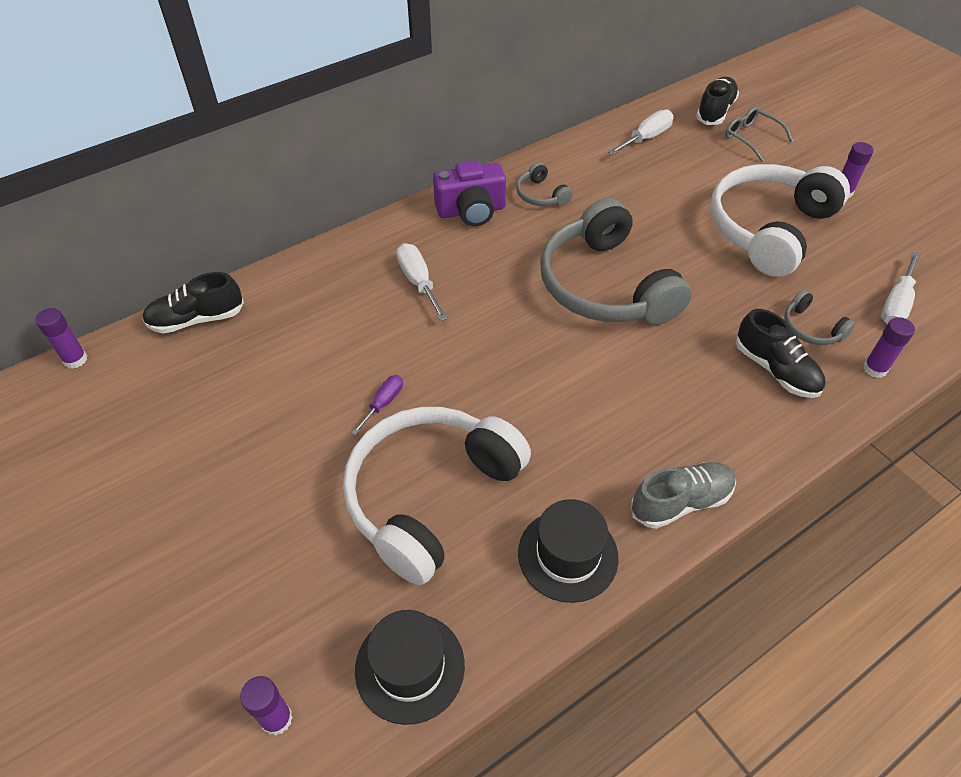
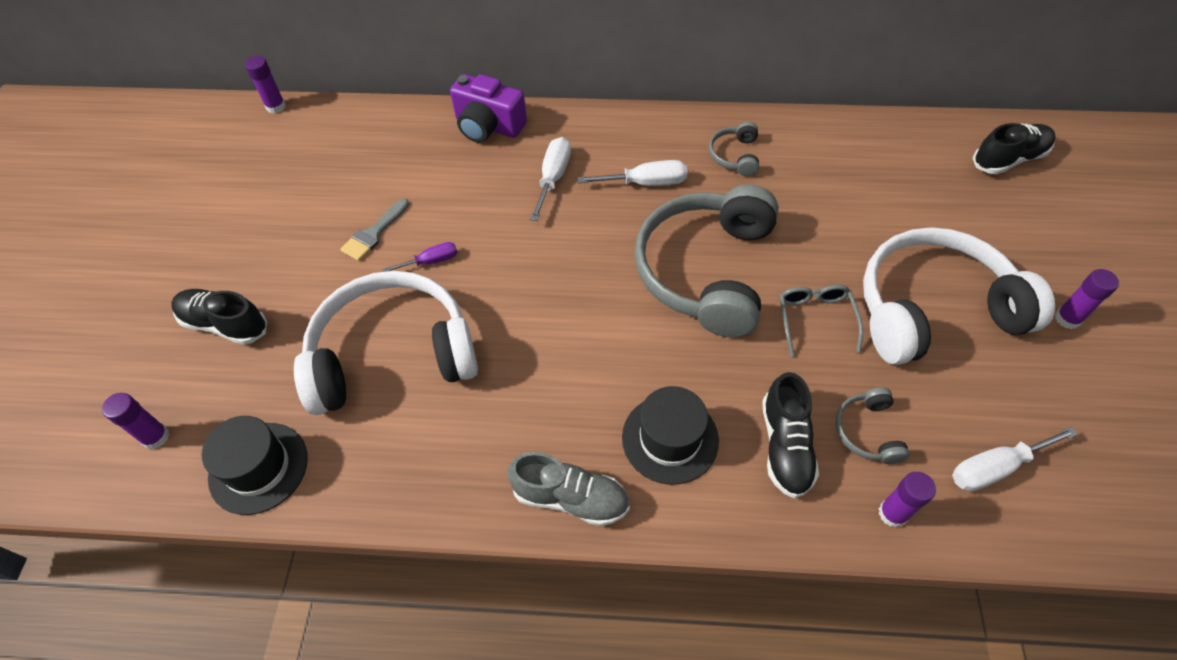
camera: 40 degrees right, 5 degrees up
(197, 319) = (372, 119): black shoe -> black shoe (225, 324)
(305, 412) = (374, 233): none -> grey brush
(471, 211) = (658, 139): purple camera -> purple camera (488, 126)
(568, 555) = (440, 472): black hat -> black hat (670, 439)
(646, 138) = (899, 151): white screwdriver -> white screwdriver (646, 183)
(751, 138) = (1020, 207): grey glasses -> grey glasses (815, 319)

